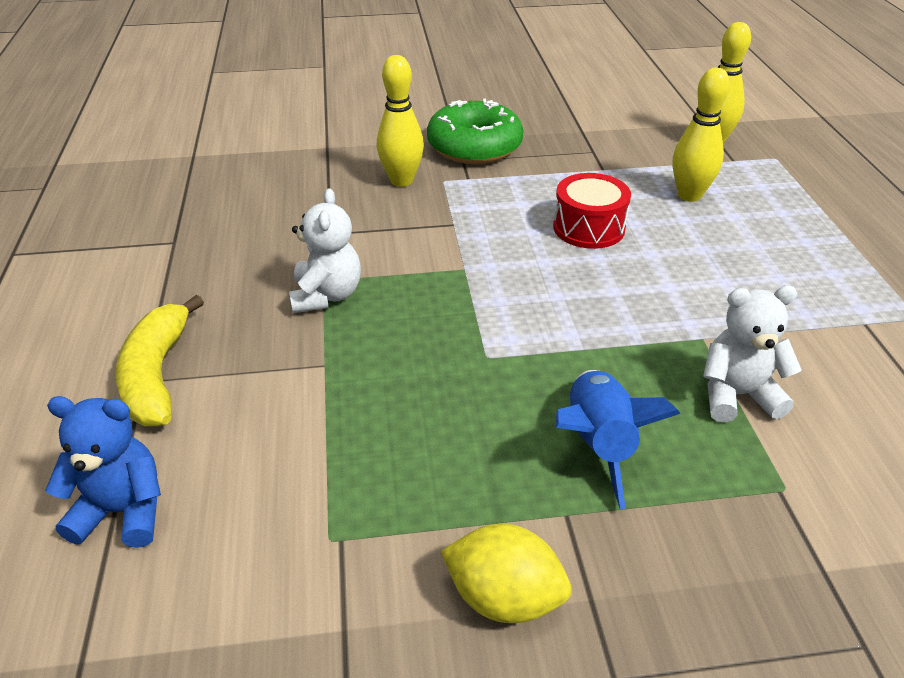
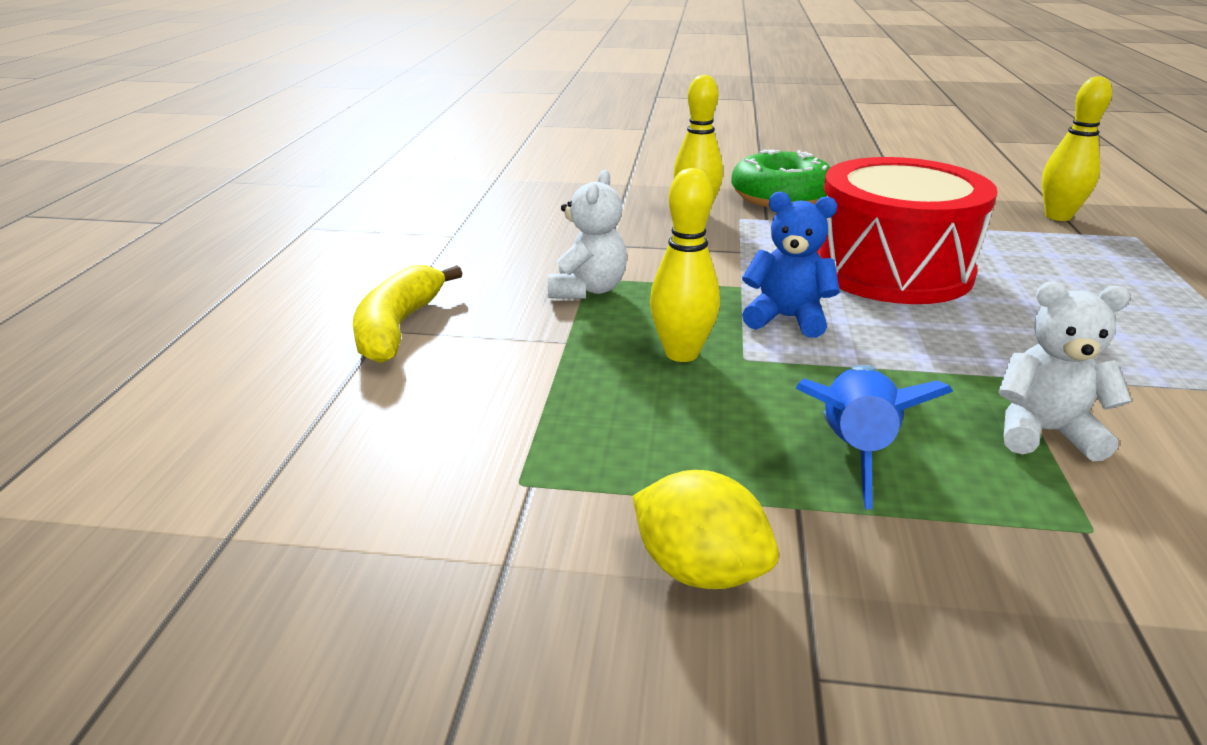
camera: 15 degrees right, 10 degrees down
(123, 511) = (321, 425): blue teddy bear -> blue teddy bear (786, 318)
(588, 228) = (892, 269): red drum -> red drum, size x1.92
(689, 195) = (1019, 256): yellow bowling pin -> yellow bowling pin (681, 353)

